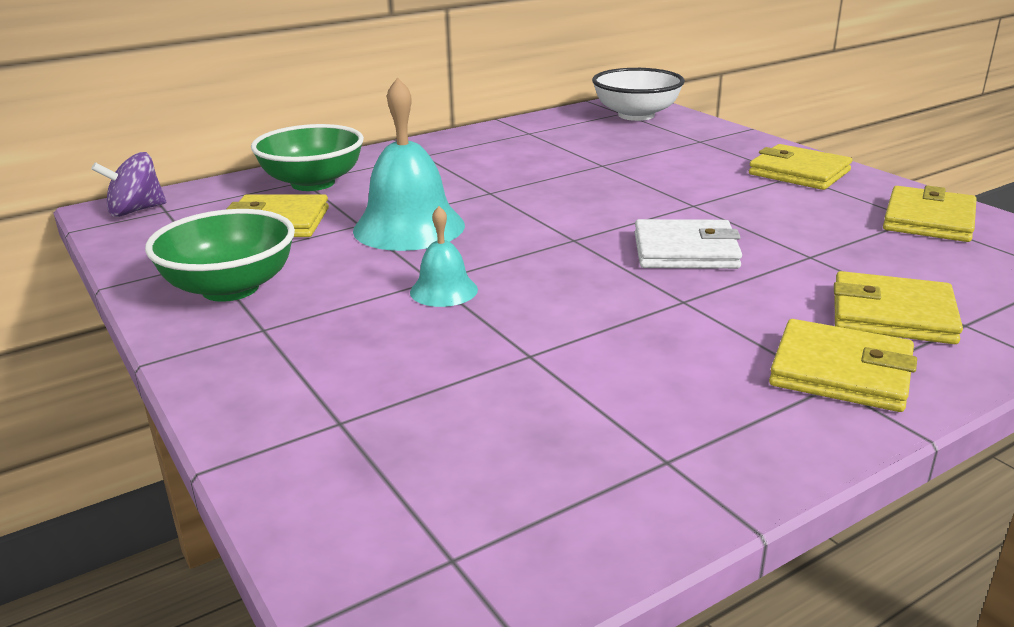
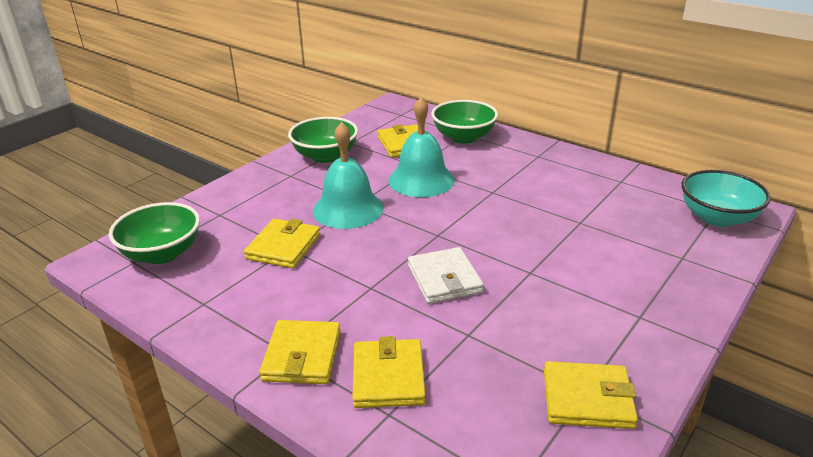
camera: 70 degrees right, 5 degrees up
(136, 211) = (395, 108): purple spinning top -> none
(443, 290) = (348, 209): turquoise bell -> turquoise bell, size x1.91
(446, 510) = (162, 254): none -> green bowl
(636, 115) = (717, 218): white bowl -> turquoise bowl
(799, 173) = (647, 318): yellow wallet -> yellow wallet (283, 247)

